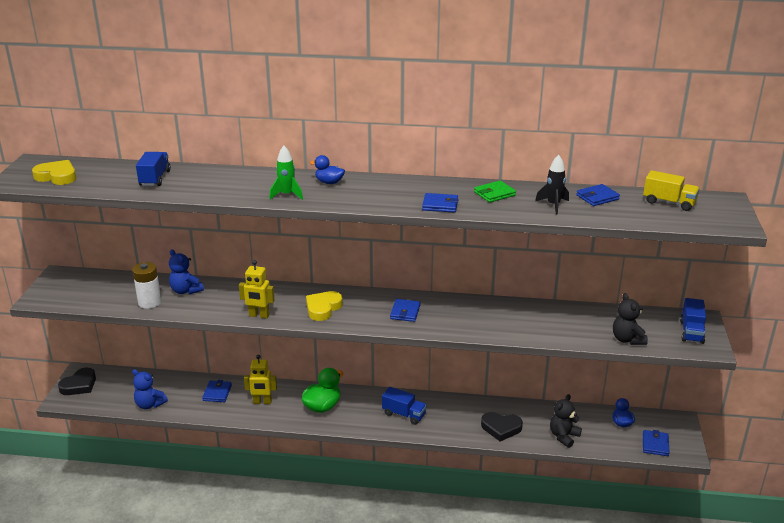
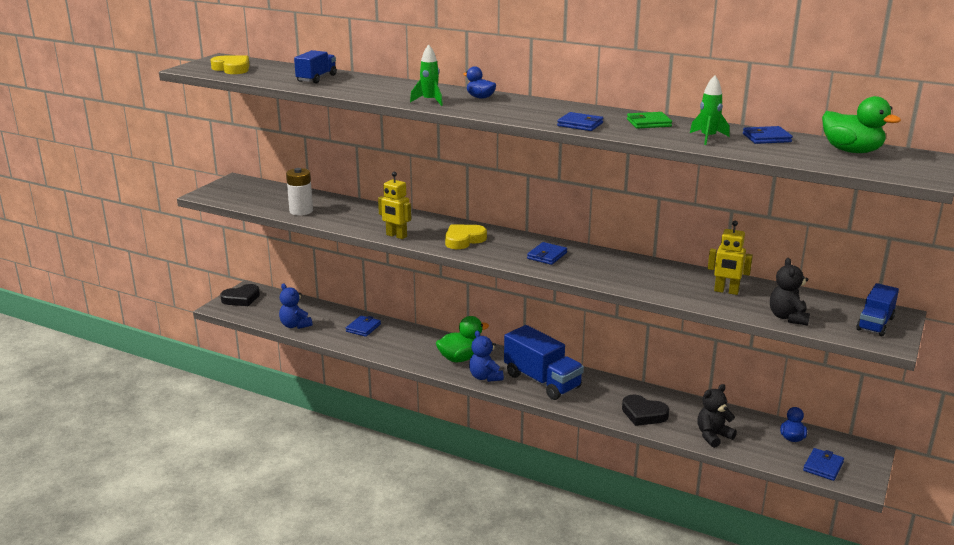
camera: 20 degrees right, 5 degrees down
(186, 291) = (340, 207): blue teddy bear -> blue teddy bear (485, 377)
(262, 402) = (402, 343): yellow robot -> yellow robot (726, 291)
(404, 414) = (542, 381): blue truck -> blue truck, size x1.70
(553, 205) = (708, 138): black rocket -> green rocket
(669, 202) = (851, 151): yellow truck -> green duck

